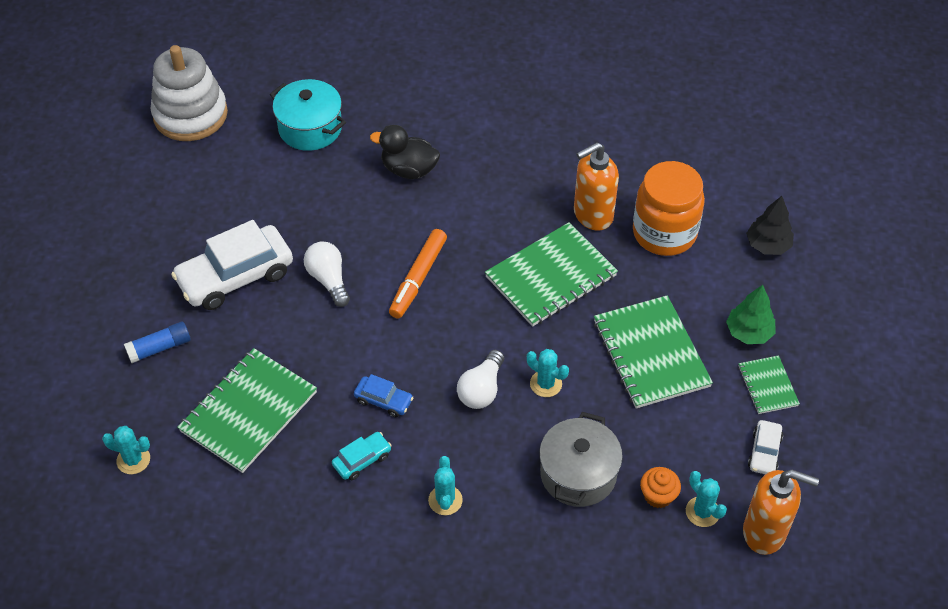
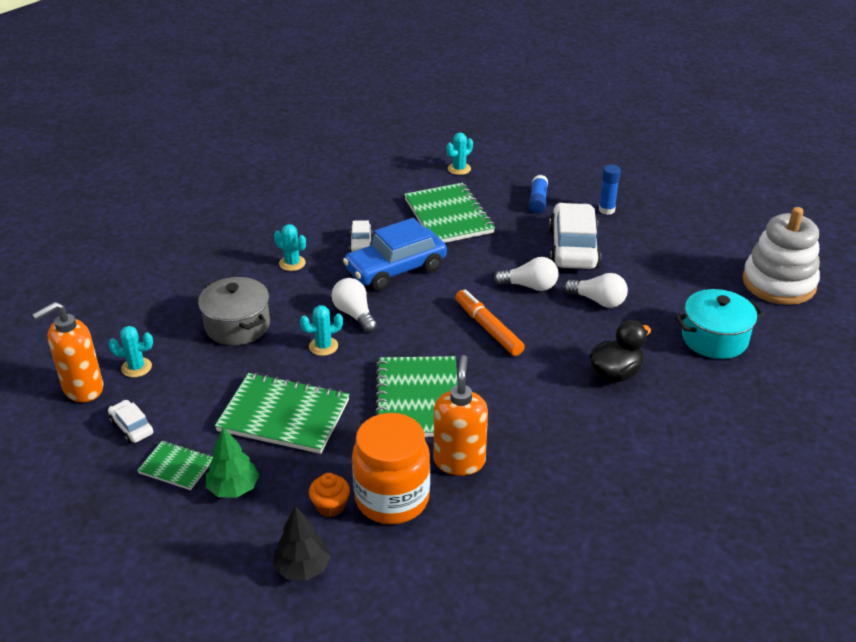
camera: 125 degrees right, 15 degrees down
(140, 281) = (606, 210): none -> blue glue stick
(313, 221) = (598, 301): none -> white light bulb
(362, 460) = (361, 244): turquoise car -> white car
(383, 400) = (396, 269): blue car -> blue car, size x2.12
(658, 495) = (175, 353): orange cupcake -> orange cupcake (330, 506)

